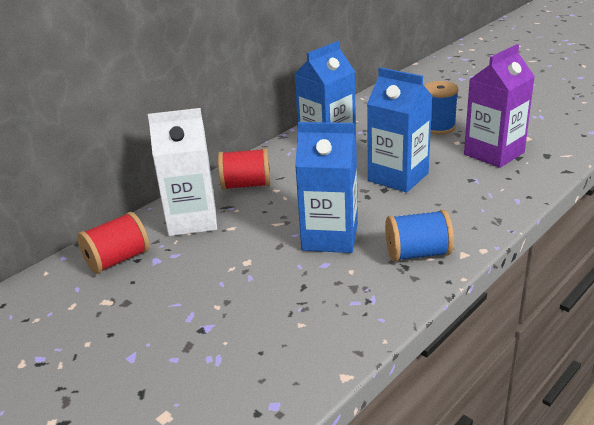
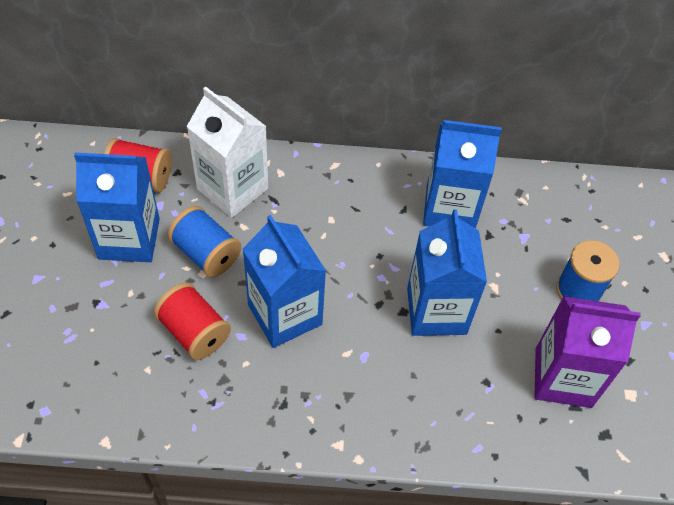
camera: 45 degrees right, 25 degrees up
(165, 287) = (129, 238): none -> blue carton
(246, 185) = (319, 190): red spool -> red spool (194, 332)
(418, 254) = (310, 404): blue spool -> blue spool (206, 253)

